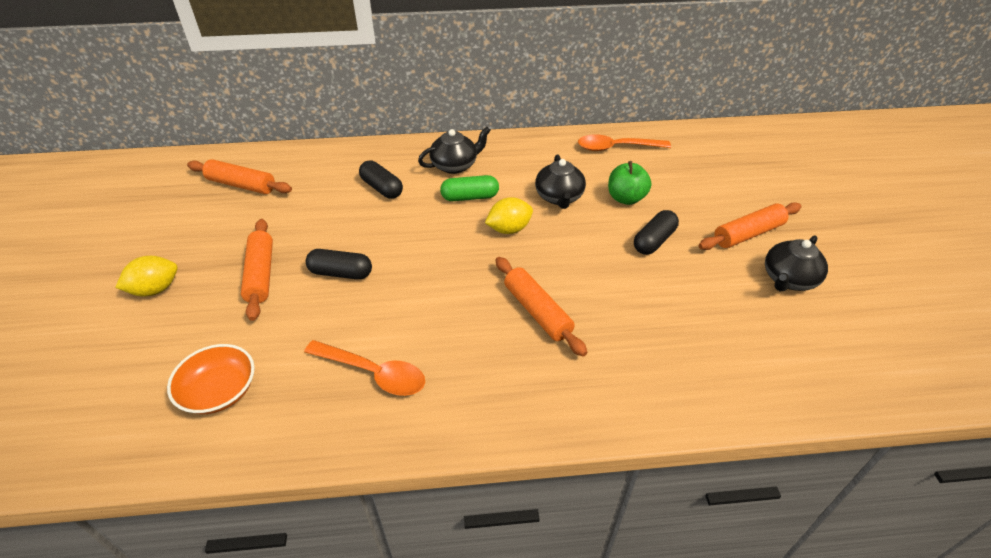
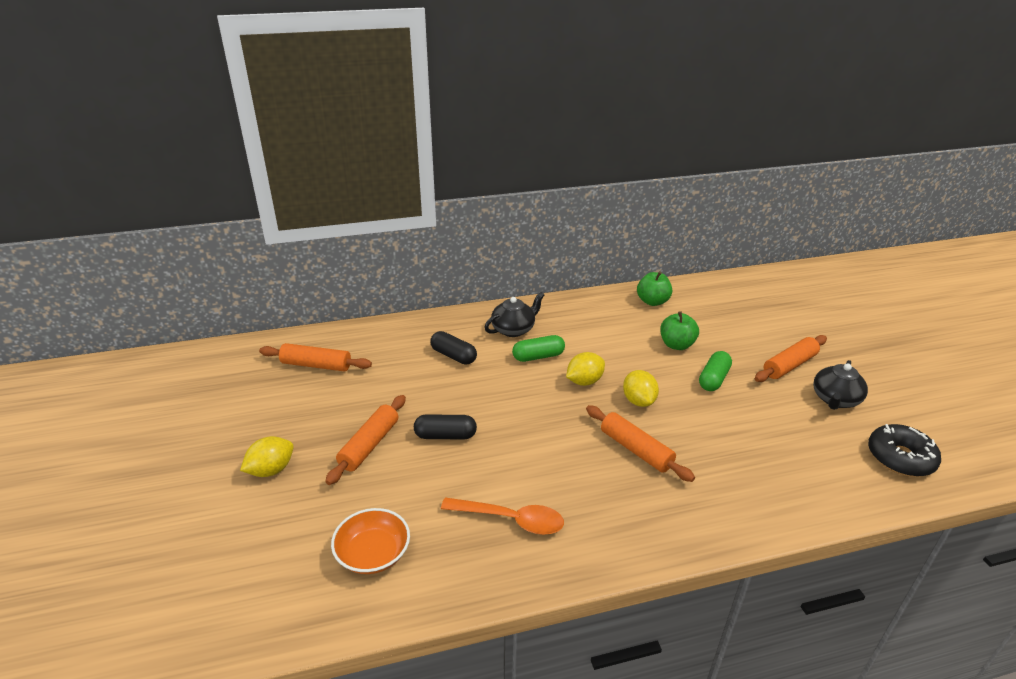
camera: 10 degrees left, 10 degrees down
(260, 274) = (369, 445): orange rolling pin -> orange rolling pin turned 45 degrees clockwise
(559, 197) = (618, 349): black teapot -> none
(560, 257) = (638, 401): none -> yellow lemon
(616, 148) = (652, 301): orange spoon -> green apple
(654, 241) = (713, 379): black capsule -> green capsule
(844, 357) = (900, 458): none -> black donut

